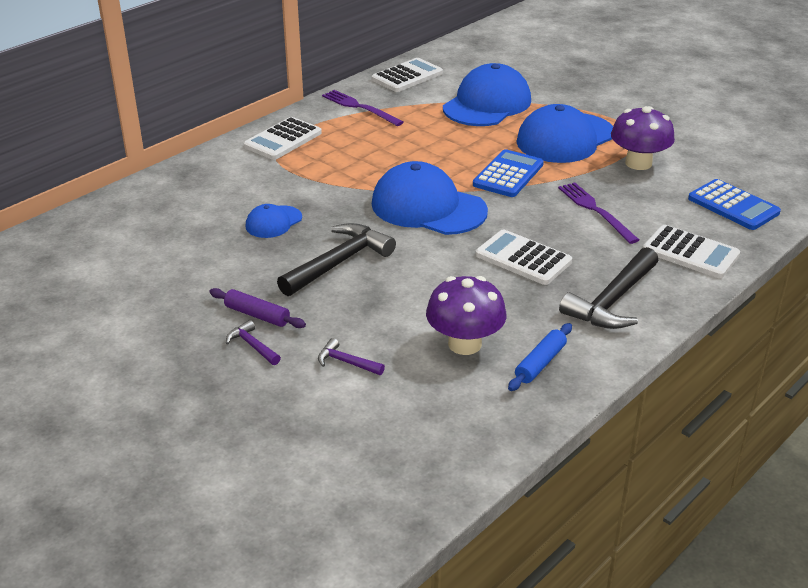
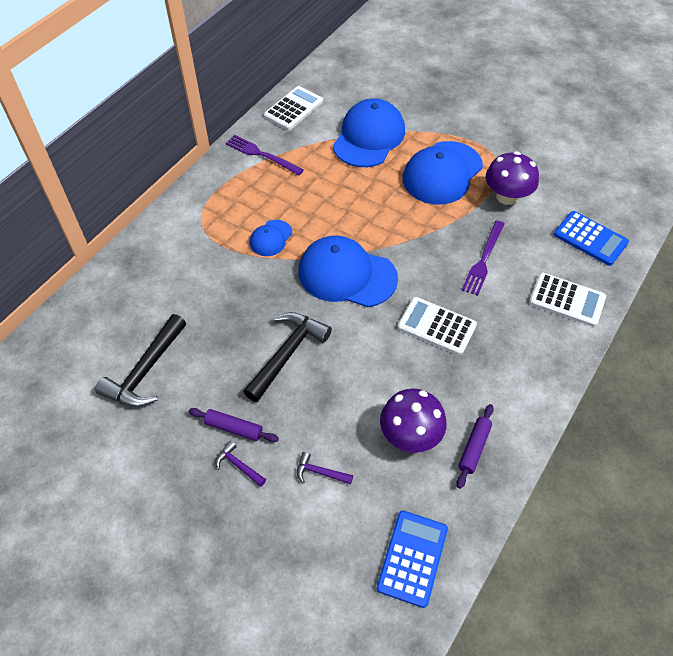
camera: 10 degrees left, 20 degrees up
(273, 222) = (221, 311): blue cap -> blue cap (271, 238)
(283, 140) = (204, 205): white calculator -> none
(508, 175) = (404, 225): blue calculator -> blue calculator (412, 558)
(540, 363) = (474, 448): blue rolling pin -> purple rolling pin
(596, 211) = (483, 260): purple fork -> purple fork turned 120 degrees counterclockwise
(612, 301) = (516, 366): black hammer -> black hammer (145, 371)

